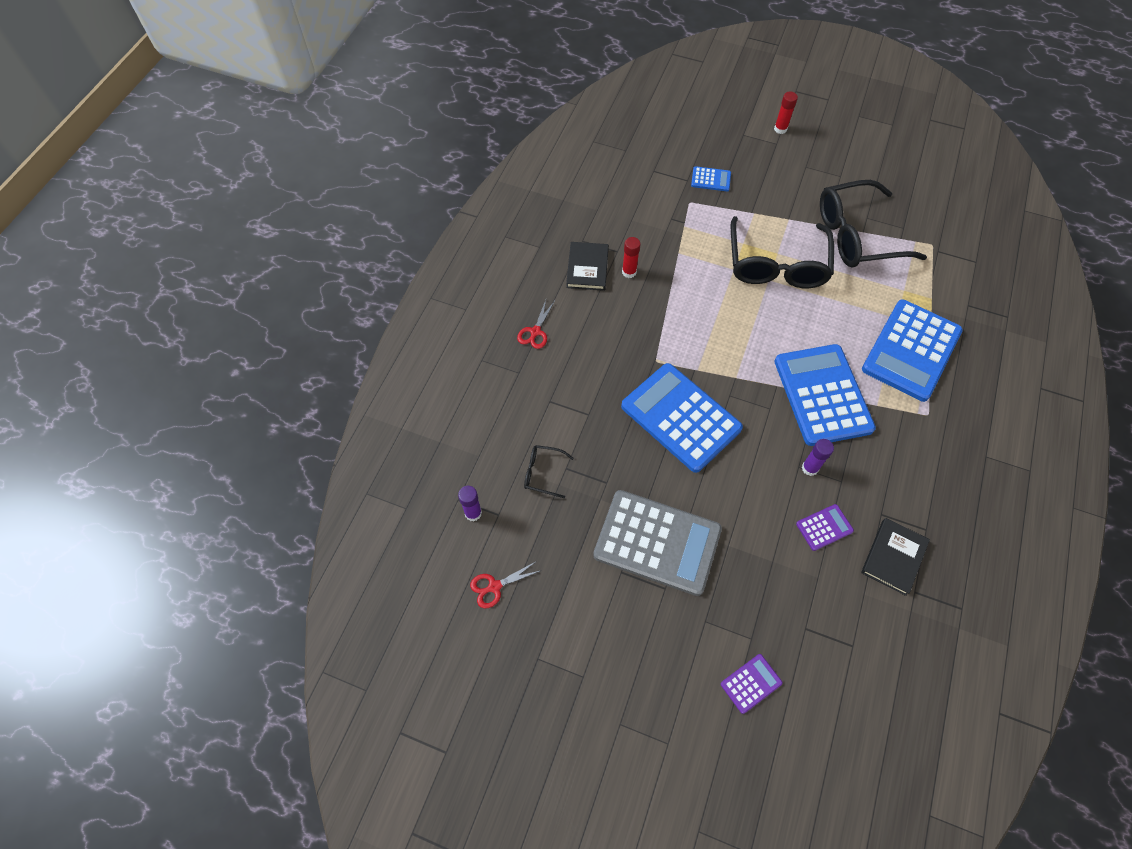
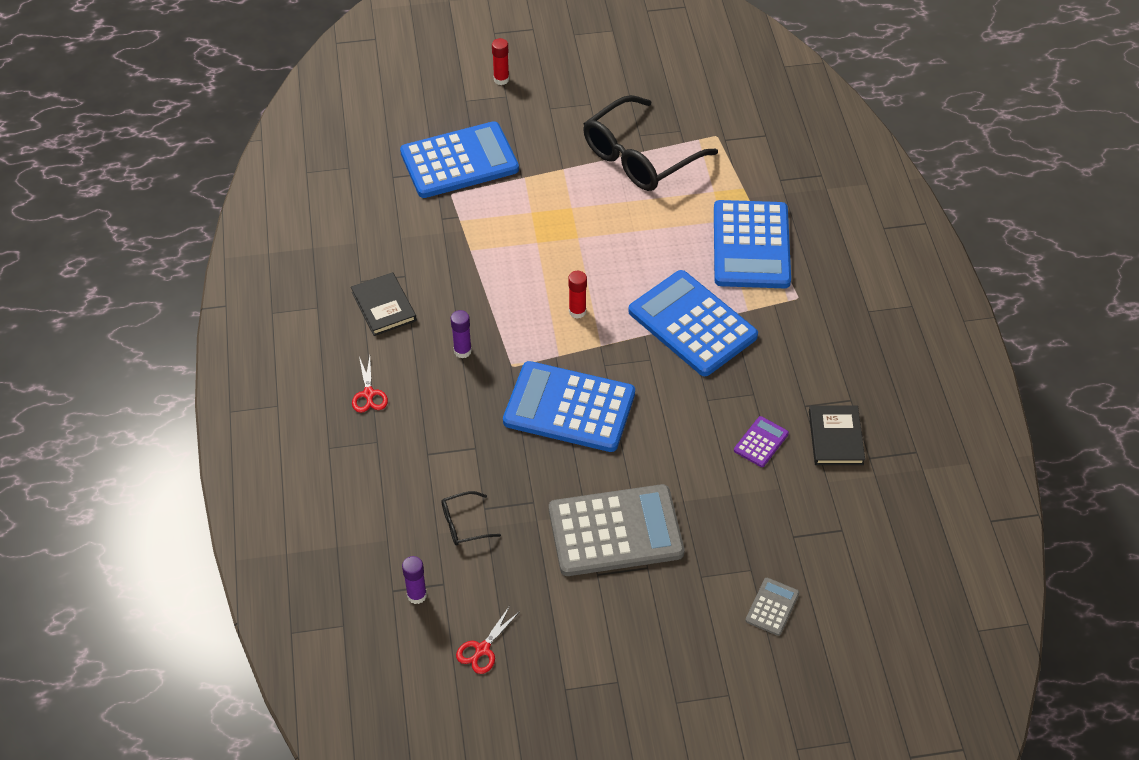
camera: 30 degrees left, 10 degrees down
(629, 272) = (430, 291): red glue stick -> red glue stick (577, 311)
(711, 179) = (459, 161): blue calculator -> blue calculator, size x2.33
(751, 683) = (772, 607): purple calculator -> grey calculator
(776, 264) = (577, 219): black glasses -> none
(810, 468) = (718, 396): purple glue stick -> purple glue stick (462, 351)

